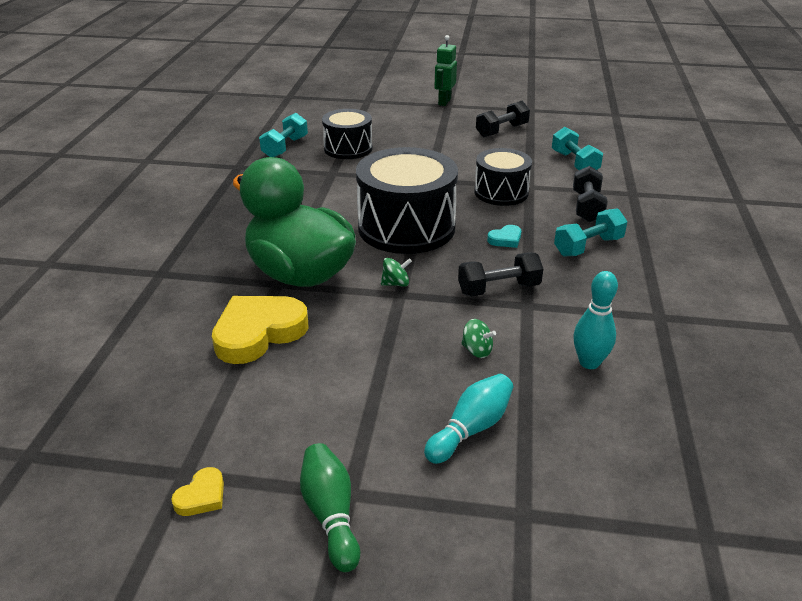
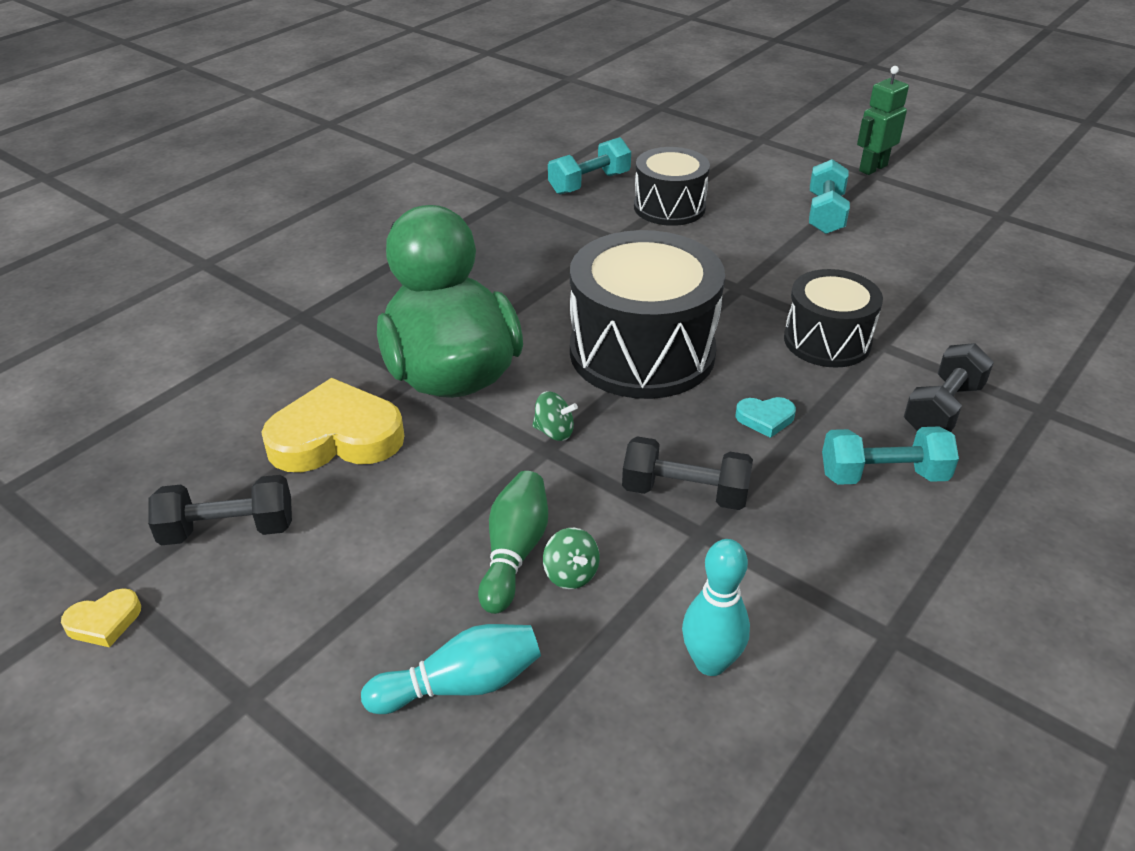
camera: 30 degrees right, 5 degrees up
(331, 515) = (205, 716): green bowling pin -> green bowling pin (514, 552)
(502, 131) = (920, 239): black dumbbell -> black dumbbell (228, 530)
(574, 163) = (991, 327): turquoise dumbbell -> turquoise dumbbell (825, 214)

